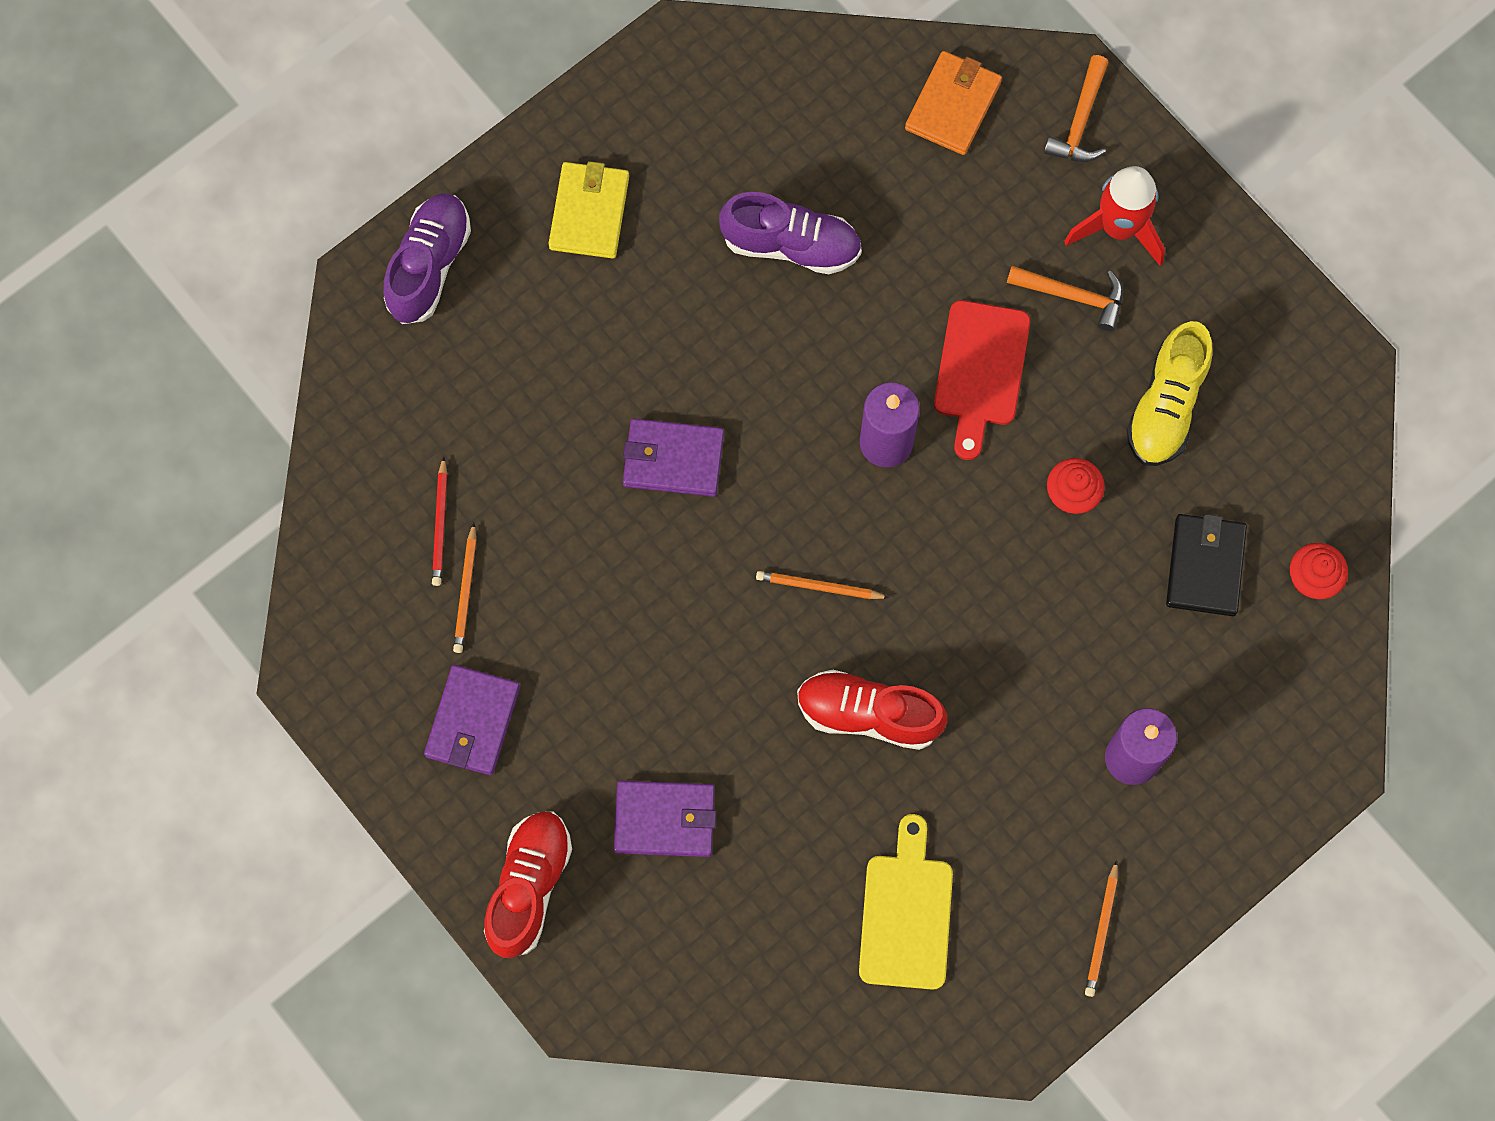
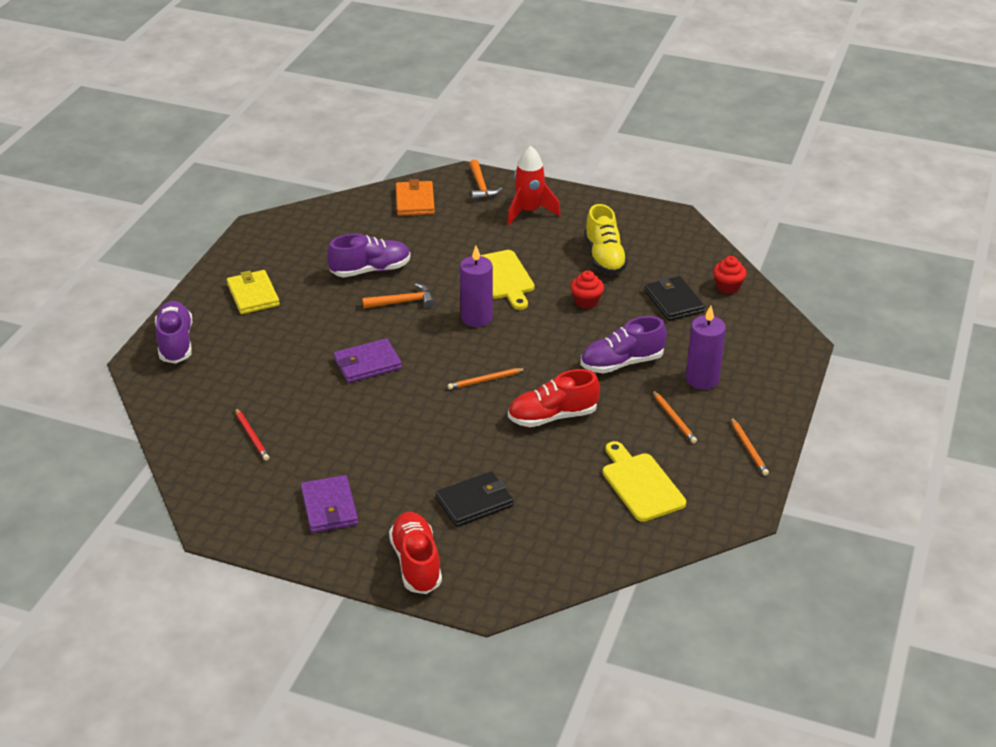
camera: 30 degrees left, 35 degrees down
(466, 591) = (286, 456): orange pencil -> orange pencil (674, 418)
(665, 820) = (474, 502): purple wallet -> black wallet
(980, 370) = (503, 278): red cutting board -> yellow cutting board
(1037, 658) = (621, 363): none -> purple shoe
(1073, 296) = (527, 239): orange hammer -> orange hammer (403, 302)

